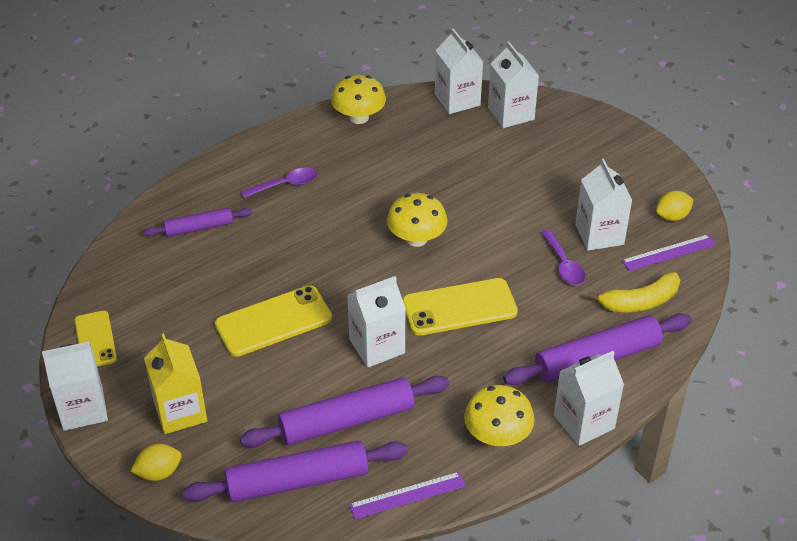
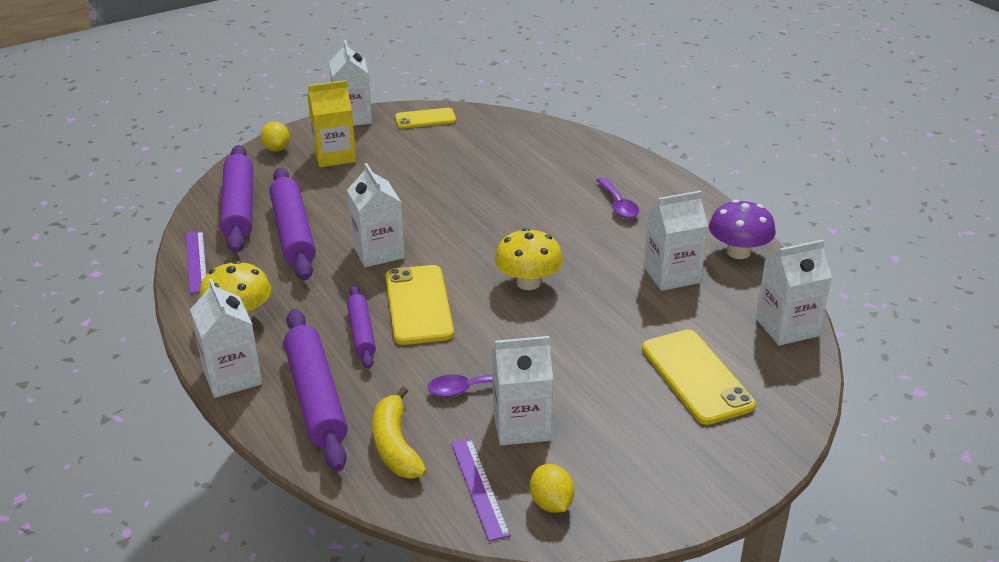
camera: 95 degrees right, 10 degrees down
(198, 228) = (556, 159): purple rolling pin -> purple rolling pin (361, 332)
(273, 321) = (425, 197): yellow phone -> yellow phone (696, 377)
(359, 117) = (738, 252): yellow mushroom -> purple mushroom
(511, 114) = (765, 371): white carton -> white carton (671, 275)

